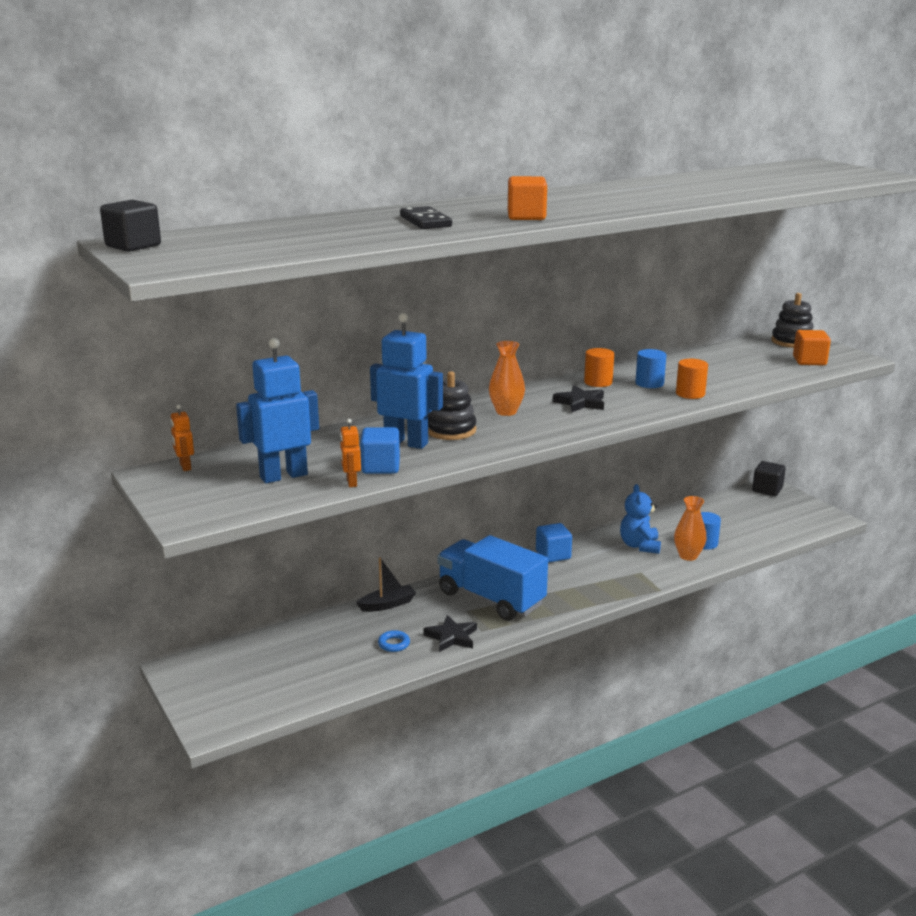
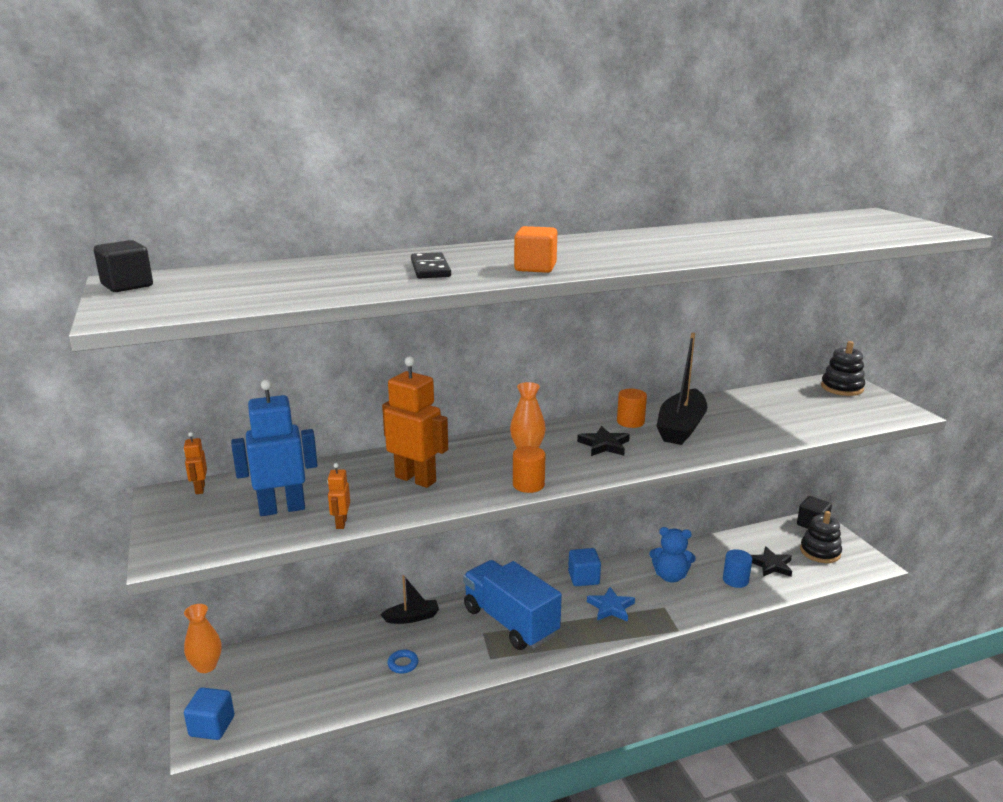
camera: 10 degrees right, 0 degrees up
(380, 467) = (378, 506): blue cube -> blue cube (212, 726)
(406, 443) = (416, 479): blue robot -> orange robot
(451, 430) = (465, 468): black stacking toy -> black stacking toy (820, 552)
(451, 637) = (459, 662): black star -> black star (771, 565)
(588, 577) = (611, 607): none -> blue star
(639, 546) = (670, 576): blue teddy bear -> blue teddy bear turned 90 degrees counterclockwise
(649, 383) = (681, 427): blue cylinder -> black boat
(688, 556) = (715, 593): orange vase -> orange vase (206, 666)
(690, 394) = (718, 443): orange cylinder -> orange cylinder (528, 485)
(809, 361) = (854, 412): orange cube -> none

